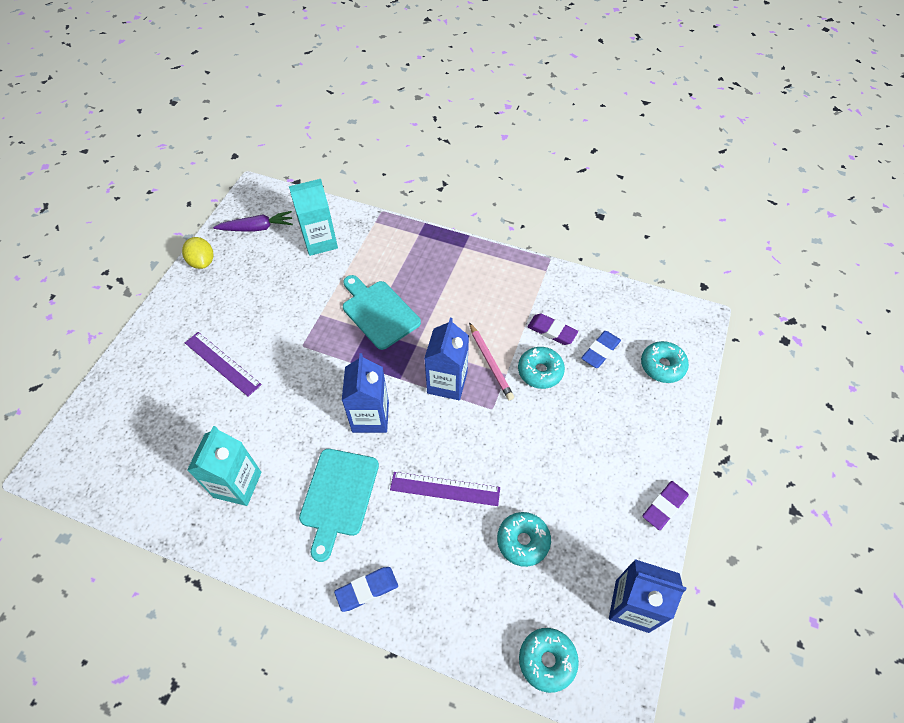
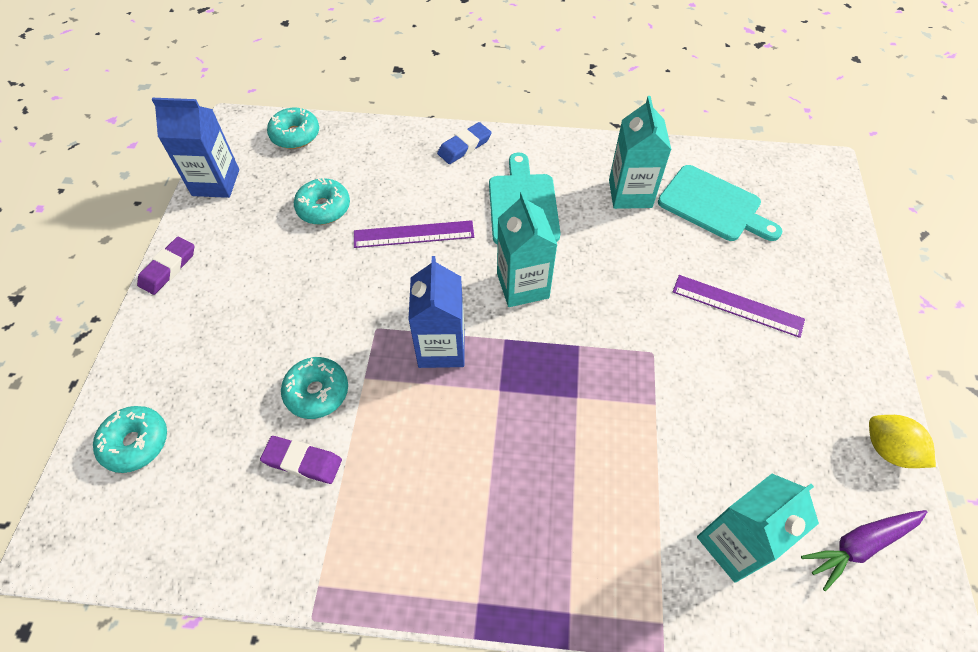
camera: 165 degrees right, 0 degrees up
(370, 417) = (522, 286): blue carton -> turquoise carton
(379, 312) = (572, 429): turquoise cutting board -> turquoise cutting board (713, 205)
(490, 363) = (388, 388): pink pencil -> none
(600, 351) = (228, 445): blue eraser -> none

